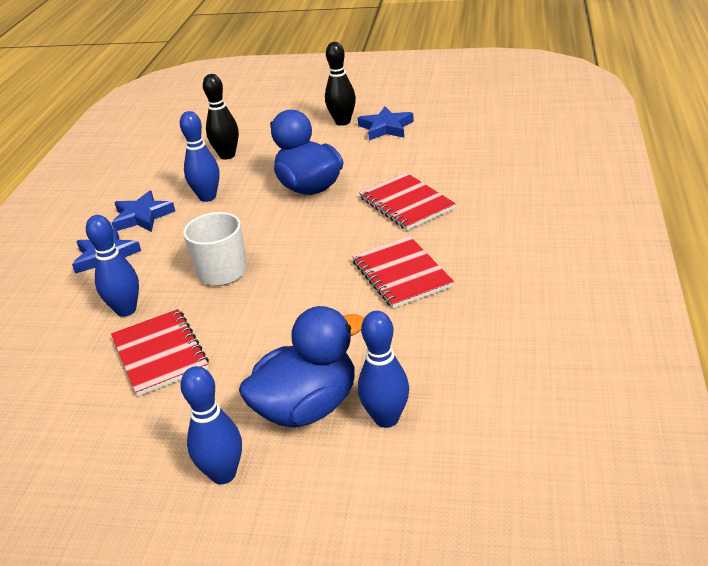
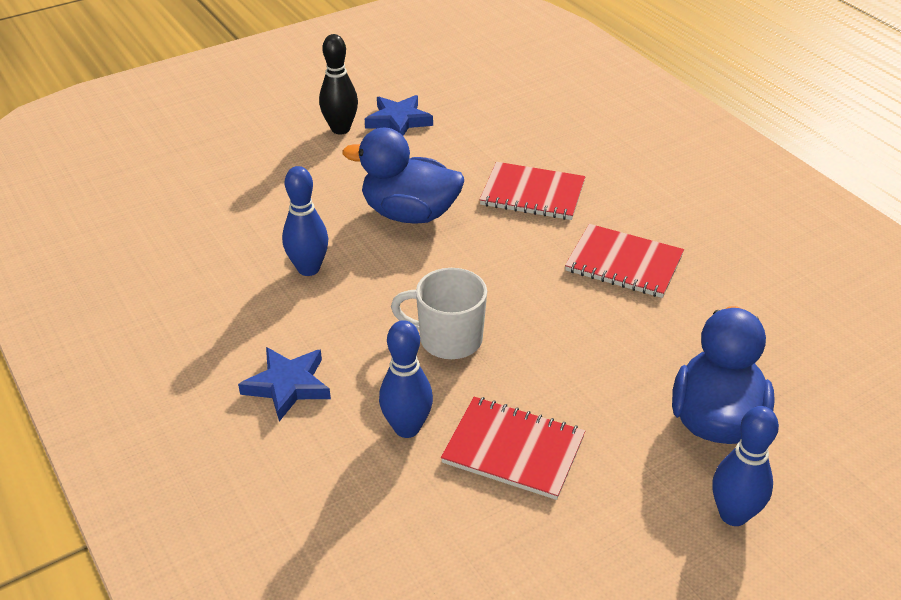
camera: 45 degrees left, 5 degrees up
(142, 216) = (261, 322): blue star -> none
(227, 155) = (258, 213): black bowling pin -> none
(386, 418) = (786, 392): blue bowling pin -> none

